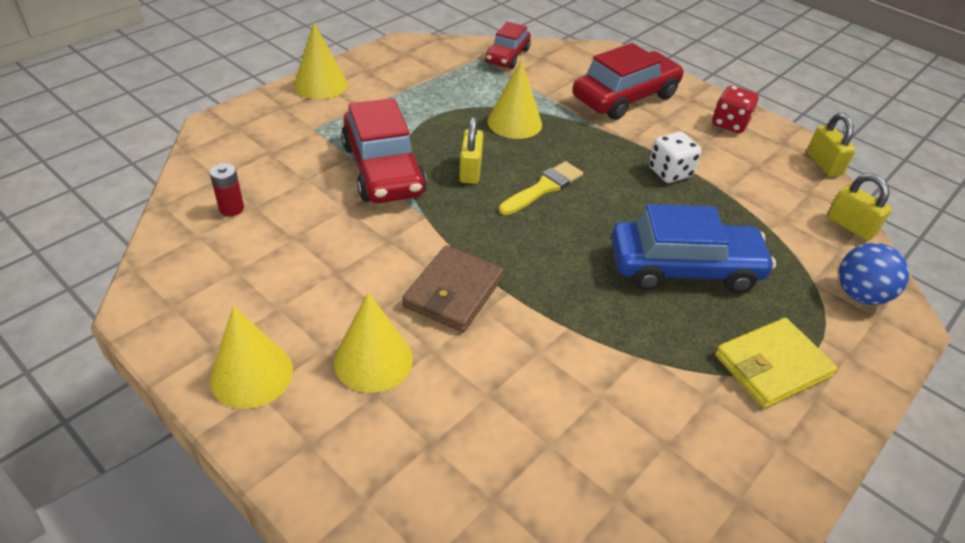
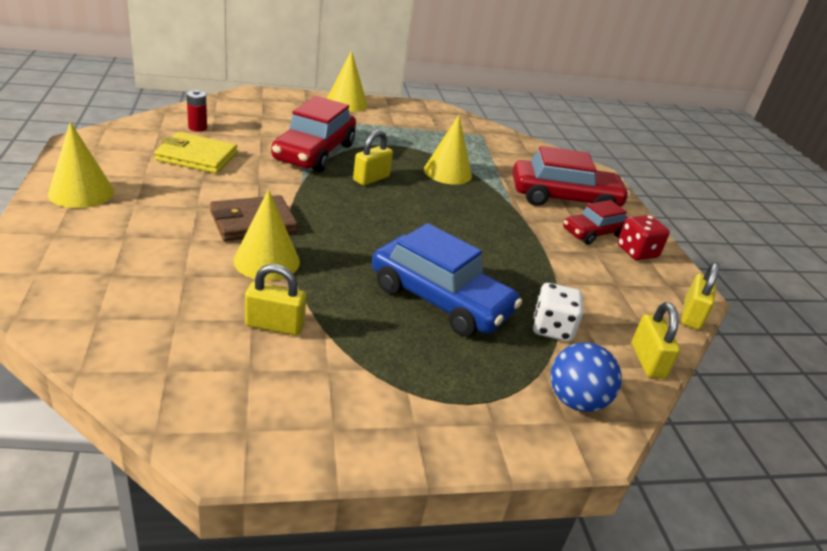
camera: 35 degrees right, 10 degrees down
(373, 360) = (151, 223): yellow cone -> yellow cone (267, 261)
(507, 56) = (504, 142): red car -> red car (594, 233)
(543, 188) = (408, 210): yellow brush -> none
(622, 387) = (274, 325): none -> yellow padlock
(669, 172) = (527, 250): white dice -> white dice (551, 328)
(772, 365) = (412, 386): yellow wallet -> yellow wallet (197, 157)

